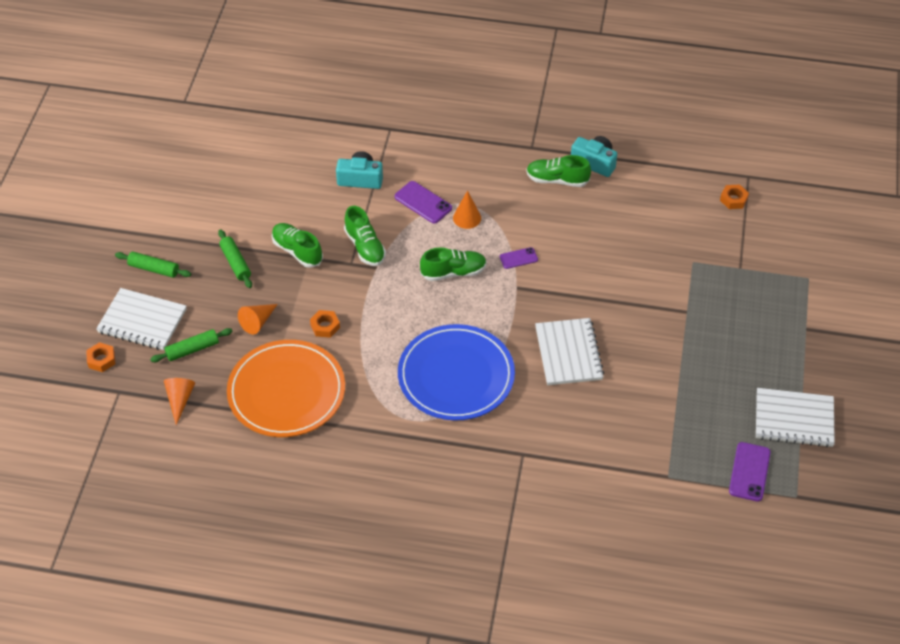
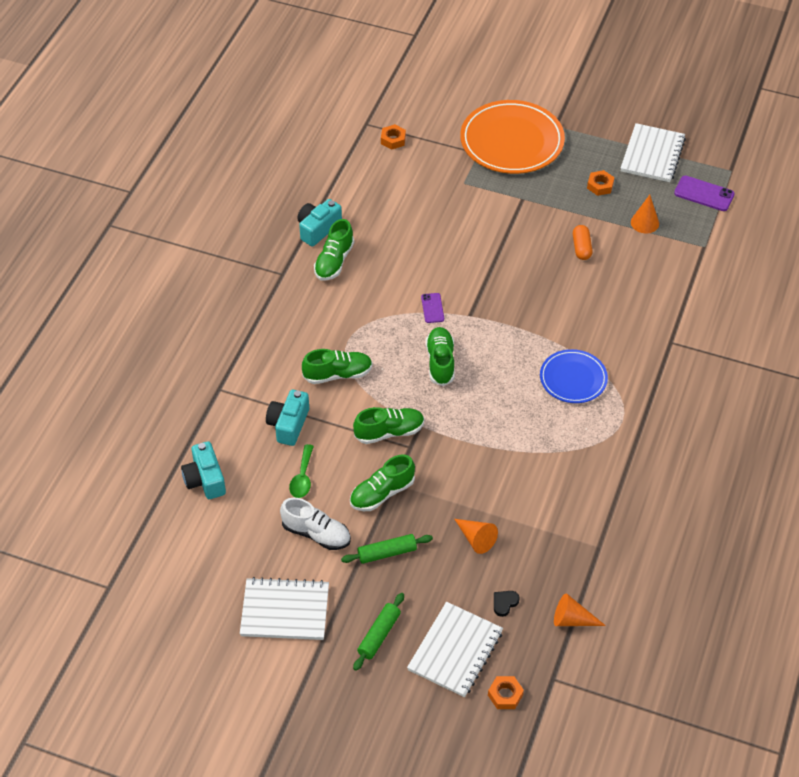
camera: 80 degrees left, 0 degrees up
(192, 349) = (504, 603): green rolling pin -> black heart
(249, 214) = (316, 534): none -> white shoe
(286, 392) = (574, 521): orange plate -> orange plate (512, 141)
(294, 137) = (205, 479): none -> turquoise camera
(305, 197) = (302, 477): none -> green spoon
(325, 326) = (492, 479): orange nut -> orange nut (600, 186)
(423, 202) = (338, 374): purple phone -> green shoe
(456, 376) = (573, 378): blue plate -> blue plate, size x0.58
(467, 218) = (368, 341): orange cone -> orange cone (644, 223)
(568, 353) = (558, 290): white notebook -> white notebook (285, 611)
(632, 367) = (581, 248): none -> orange capsule

